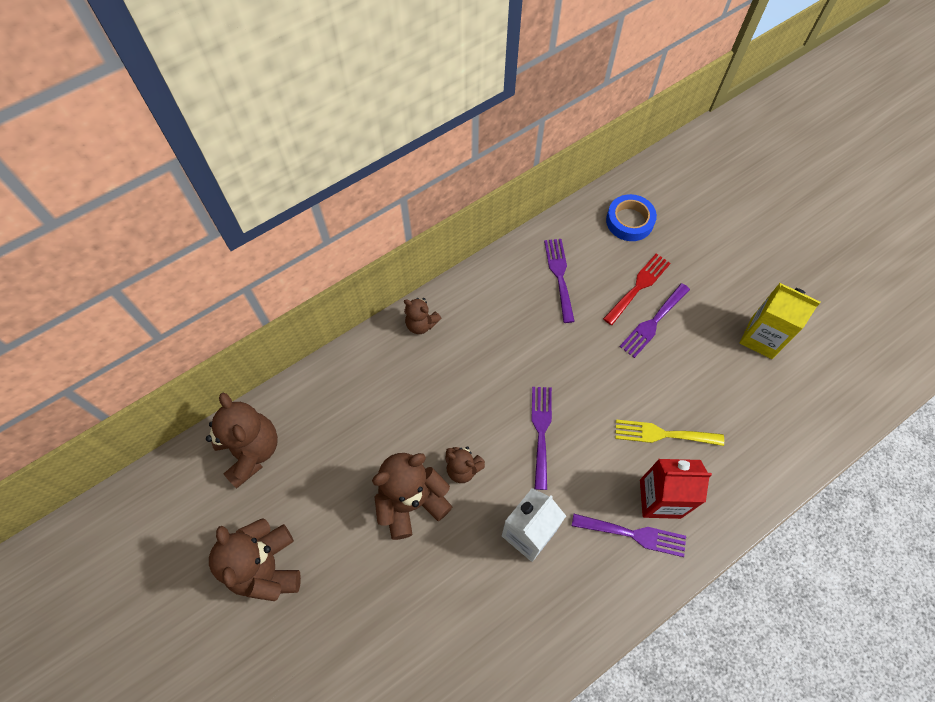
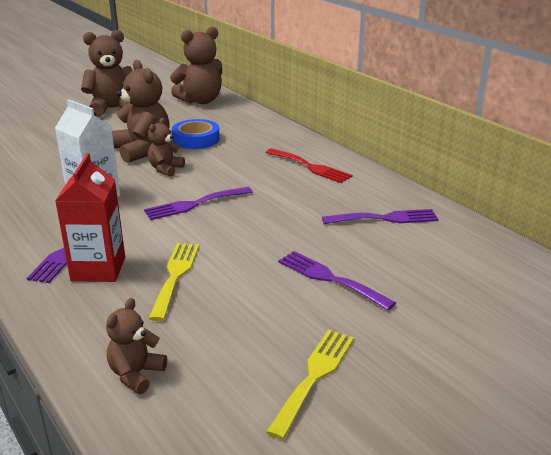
camera: 90 degrees right, 35 degrees down
(421, 324) = (312, 151): brown teddy bear -> brown teddy bear (136, 374)
(541, 431) = (194, 204): purple fork -> purple fork turned 150 degrees clockwise
(629, 221) = (488, 269): blue tape -> blue tape (196, 139)
(638, 286) = (383, 271): red fork -> red fork (311, 167)
(761, 338) = (314, 376): yellow carton -> yellow fork

